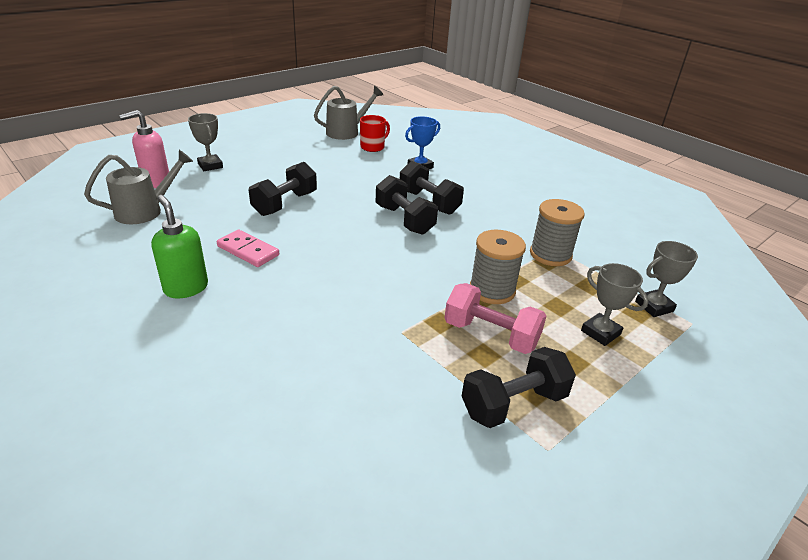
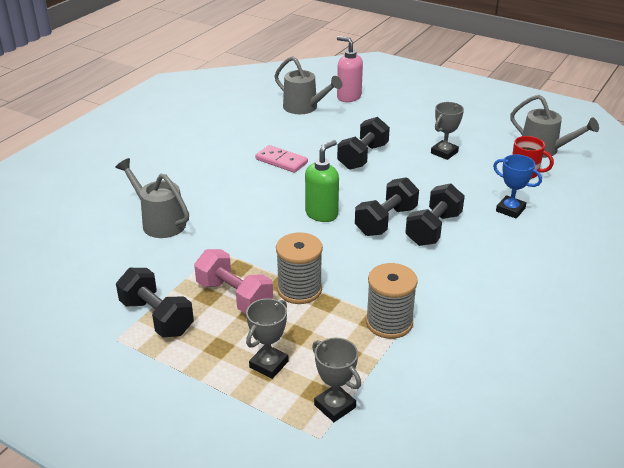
camera: 75 degrees right, 0 degrees up
(186, 288) = (222, 152): green soap dispenser -> green soap dispenser (322, 214)
(210, 165) = (396, 108): grey trophy -> grey trophy (444, 152)
(248, 251) = (281, 161): pink domino -> pink domino turned 75 degrees counterclockwise
(285, 204) = (363, 157): black dumbbell -> black dumbbell turned 75 degrees counterclockwise
(311, 372) = (159, 222): none -> grey watering can
(490, 335) = (234, 296): pink dumbbell -> pink dumbbell turned 60 degrees counterclockwise

